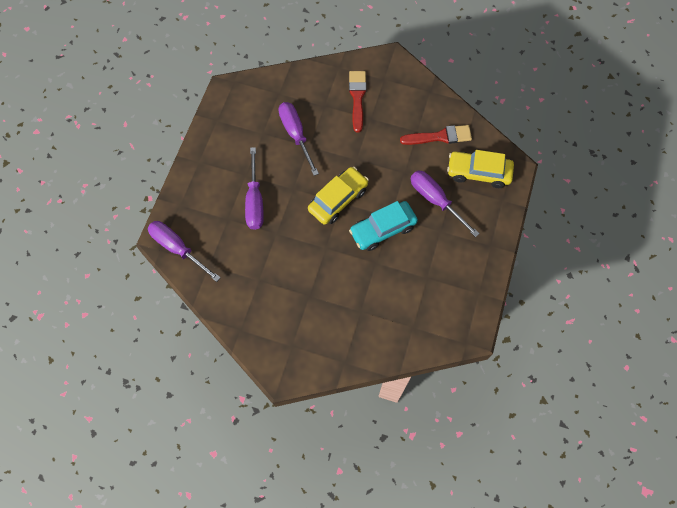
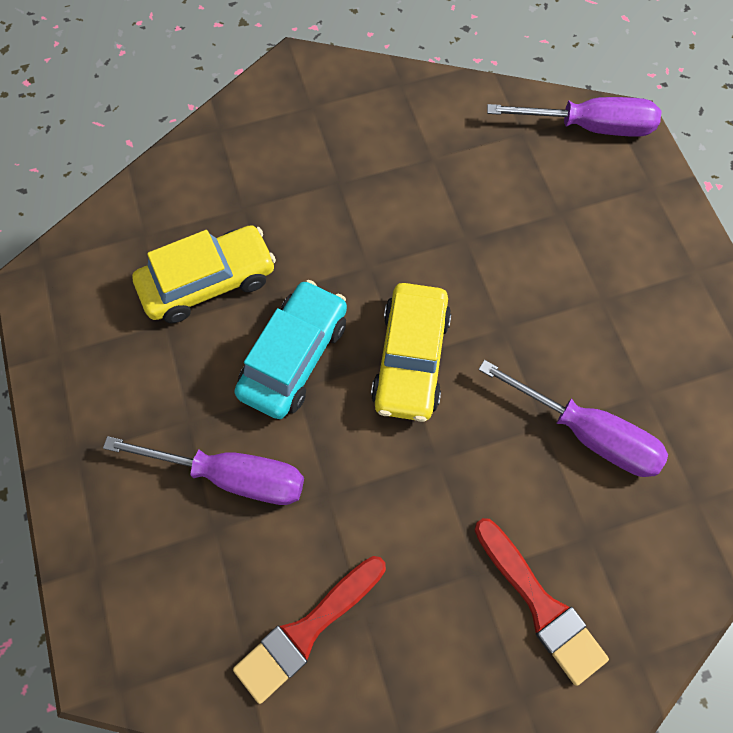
camera: 145 degrees right, 0 degrees up
(255, 201) = (545, 266): purple screwdriver -> none
(478, 173) = (177, 597): yellow car -> yellow car (208, 282)

